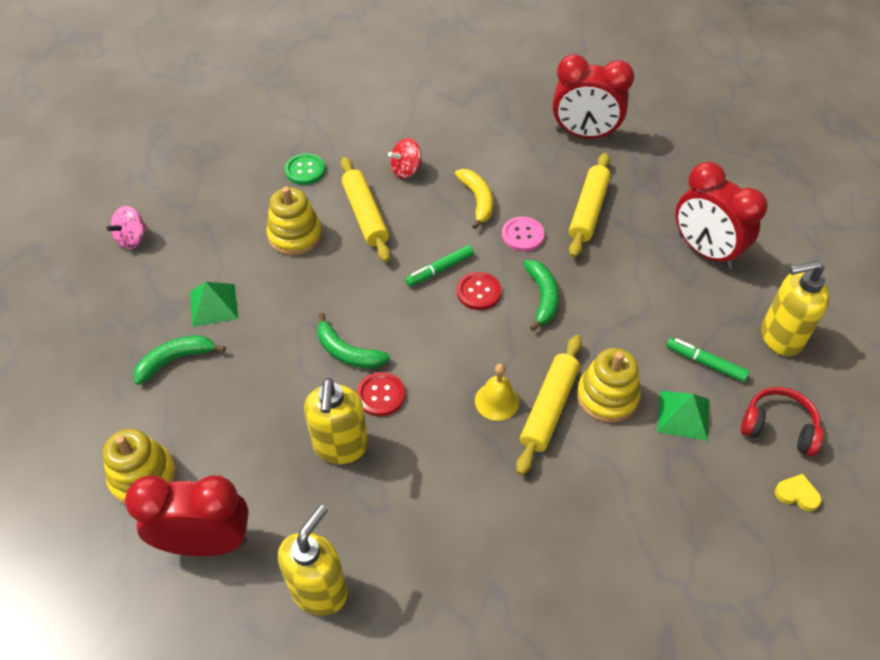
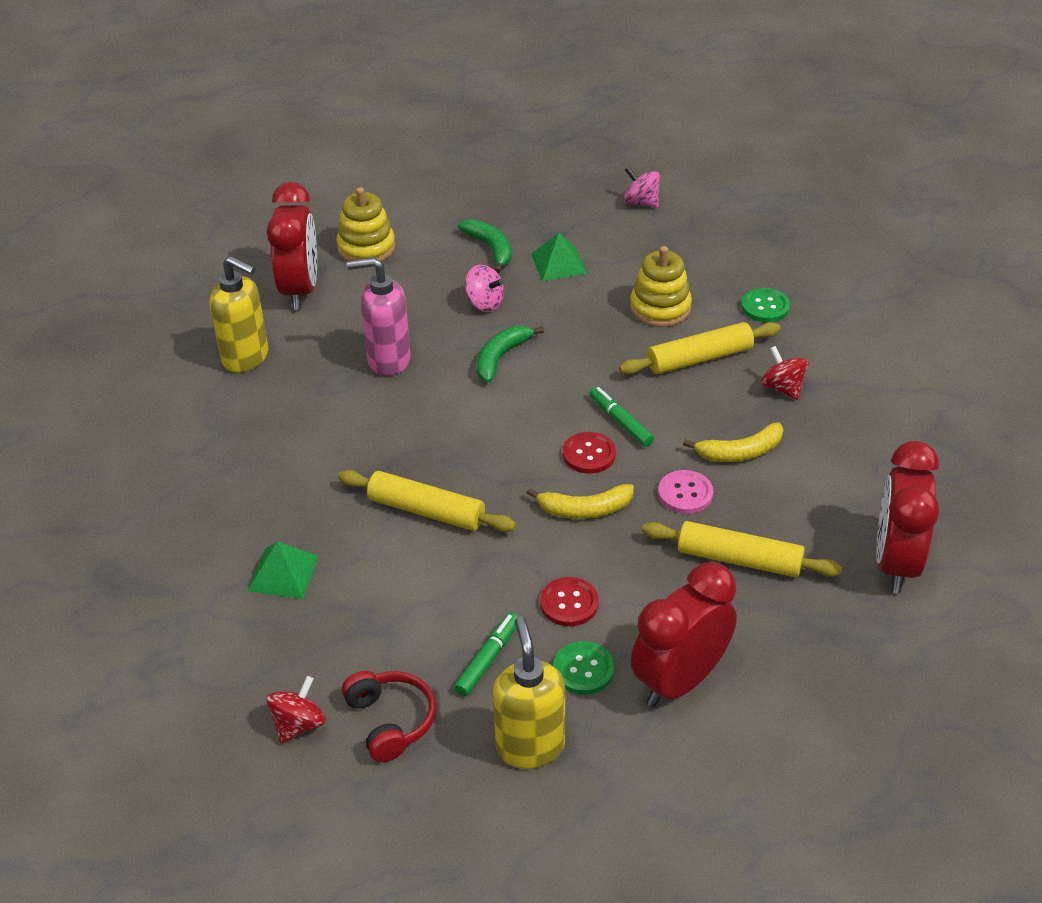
camera: 90 degrees right, 10 degrees down
(263, 365) = (485, 303): none -> pink spinning top
(341, 447) = (388, 360): yellow soap dispenser -> pink soap dispenser
(381, 395) = (447, 383): red button -> red button (569, 603)
(496, 401) = (437, 469): yellow bell -> none
(542, 297) = (585, 509): green banana -> yellow banana
(607, 396) = (440, 561): yellow stacking toy -> none
(683, 415) = (412, 629): green pyramid -> green pyramid (283, 573)
(705, 304) = (583, 669): none -> green button
(778, 427) = (390, 721): red headphones -> red headphones turned 45 degrees counterclockwise
(797, 494) = (298, 724): yellow heart -> red spinning top

